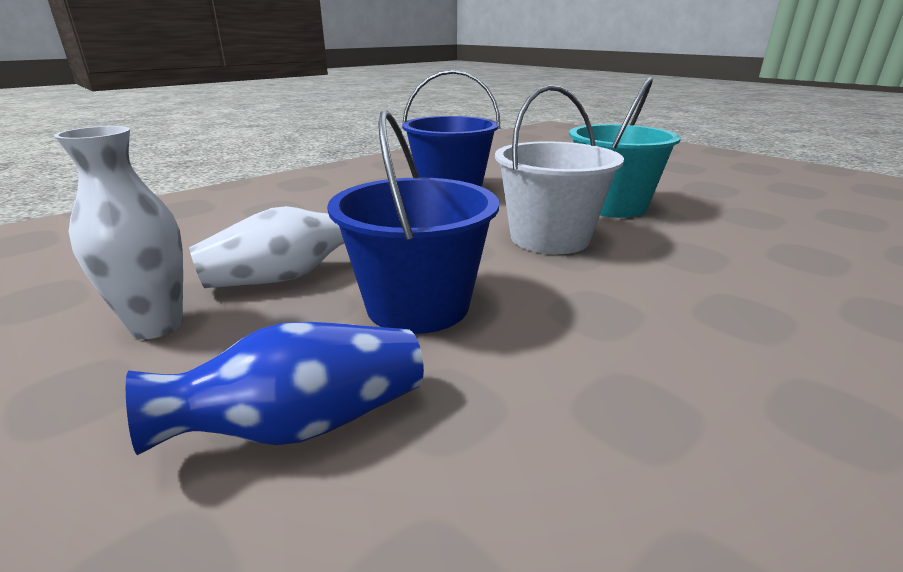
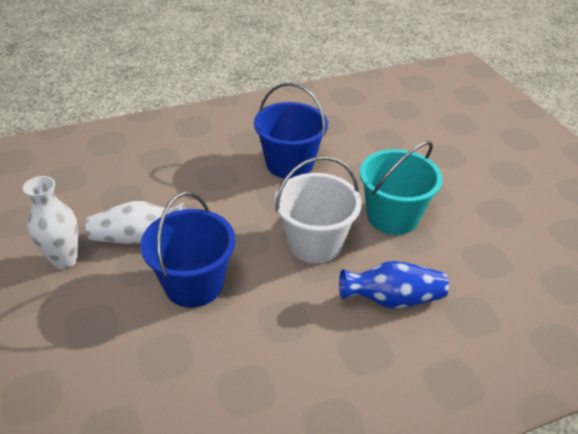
camera: 20 degrees right, 15 degrees up
(302, 424) = (104, 345): blue vase -> blue vase (392, 299)

